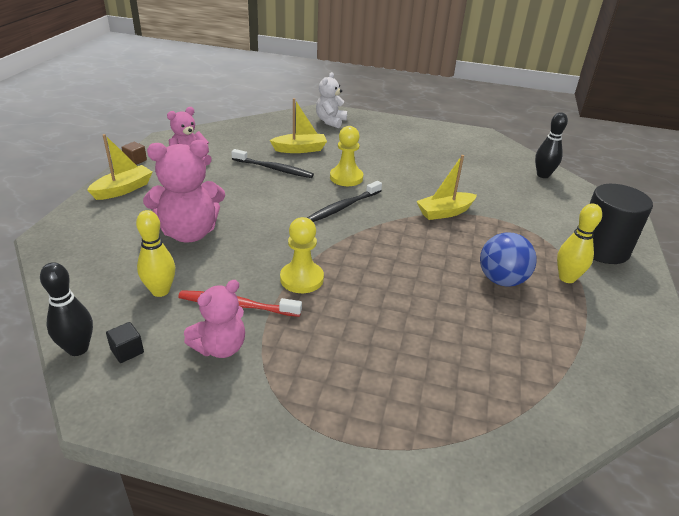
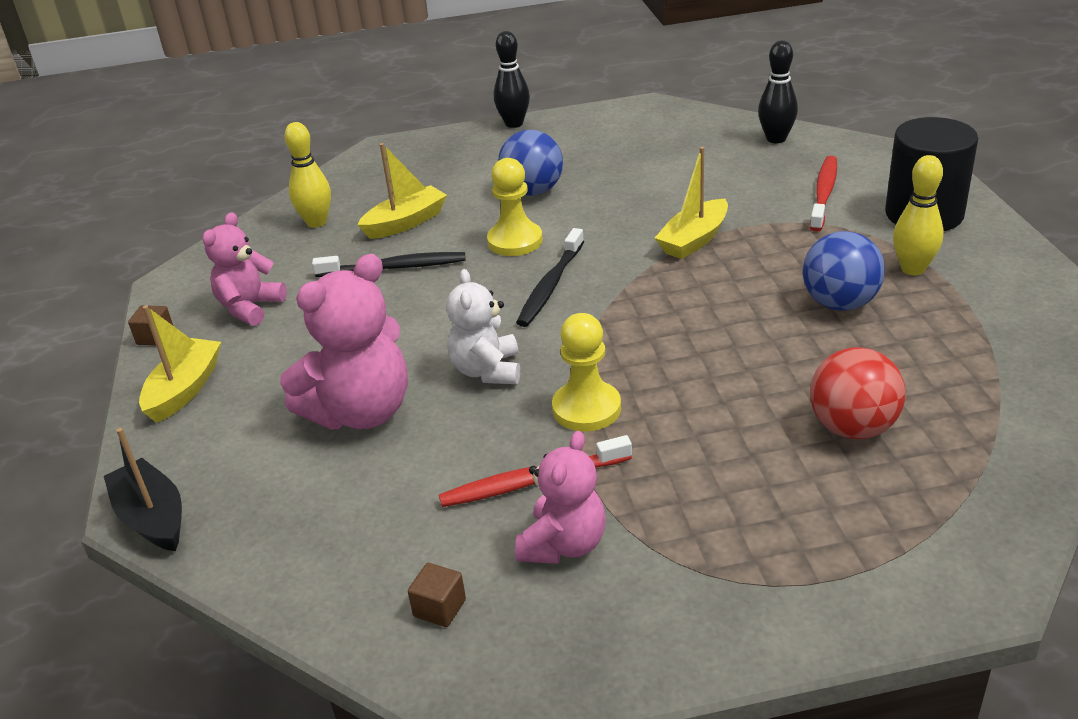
camera: 20 degrees left, 0 degrees up
(49, 243) = (152, 517): none -> black boat
(78, 348) = (364, 638): black bowling pin -> black bowling pin (514, 124)
(127, 351) = (439, 608): black cube -> brown cube
(160, 291) = (403, 510): yellow bowling pin -> yellow bowling pin (316, 222)
(330, 121) = (411, 162): white teddy bear -> white teddy bear (487, 370)
(379, 156) = (533, 191): none -> blue ball
(445, 356) = (852, 428): none -> red ball
(546, 215) = (823, 194): none -> red toothbrush

